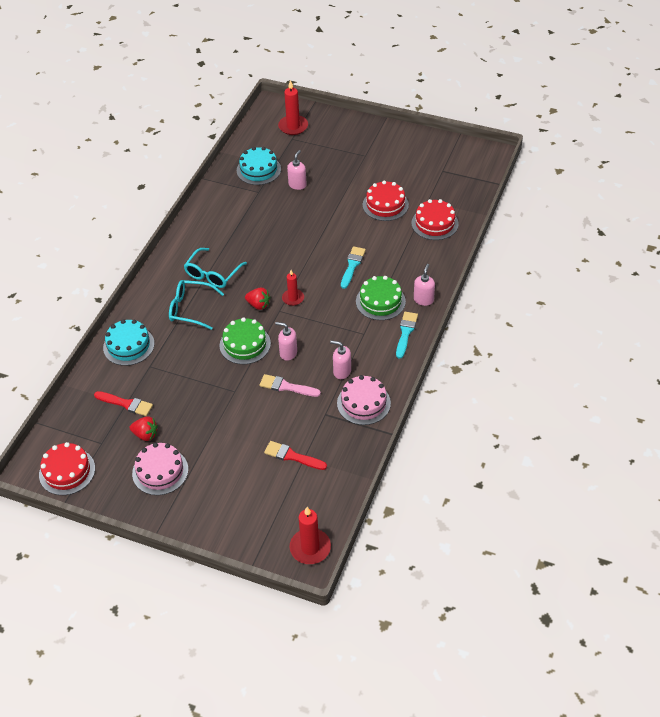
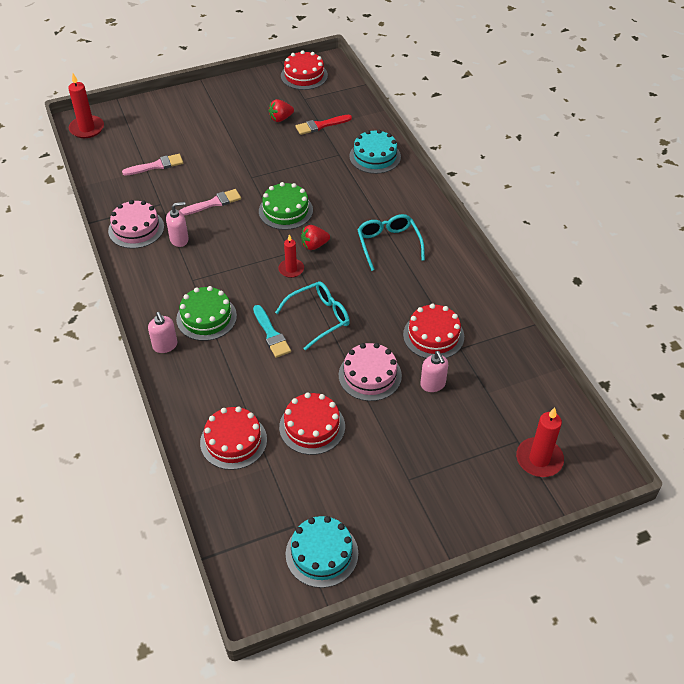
camera: 135 degrees right, 0 degrees up
(160, 471) = (242, 108): pink cake -> pink cake (370, 375)
(190, 309) = (366, 208): turquoise glasses -> turquoise glasses (319, 318)
(258, 170) = (495, 373): turquoise cake -> turquoise cake (321, 553)
(263, 206) = (433, 335): none -> red cake
(288, 353) = (241, 226): pink soap dispenser -> none
(292, 456) = (156, 165): red brush -> pink brush
(406, 332) = (153, 304): turquoise brush -> none

